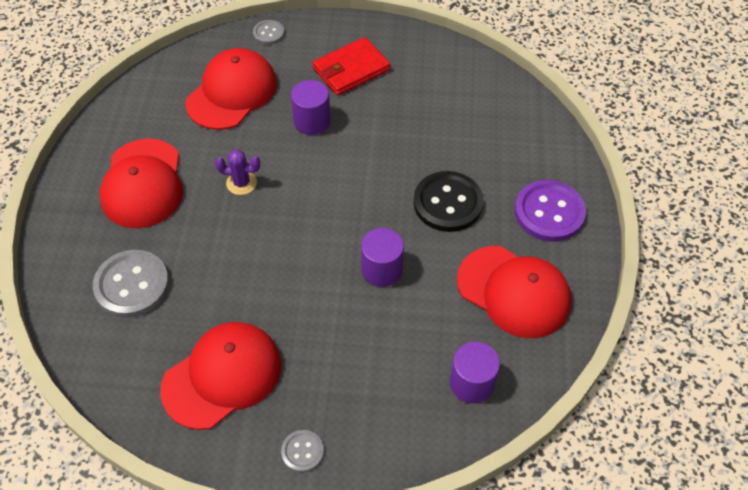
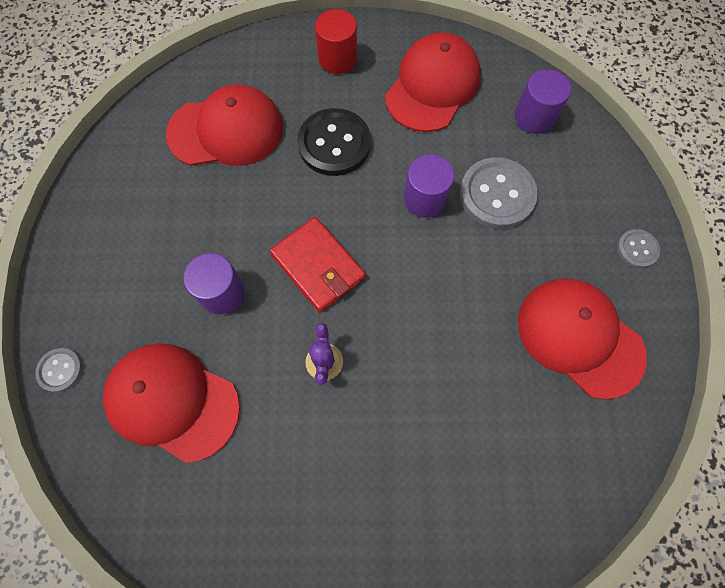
camera: 95 degrees left, 15 degrees up
(132, 285) = (488, 466): grey button -> grey button (497, 194)
(143, 184) = (335, 490): red cap -> red cap (226, 130)
(351, 69) = (135, 257): red wallet -> red wallet (318, 266)
(549, 212) = (337, 59): purple button -> red cylinder

